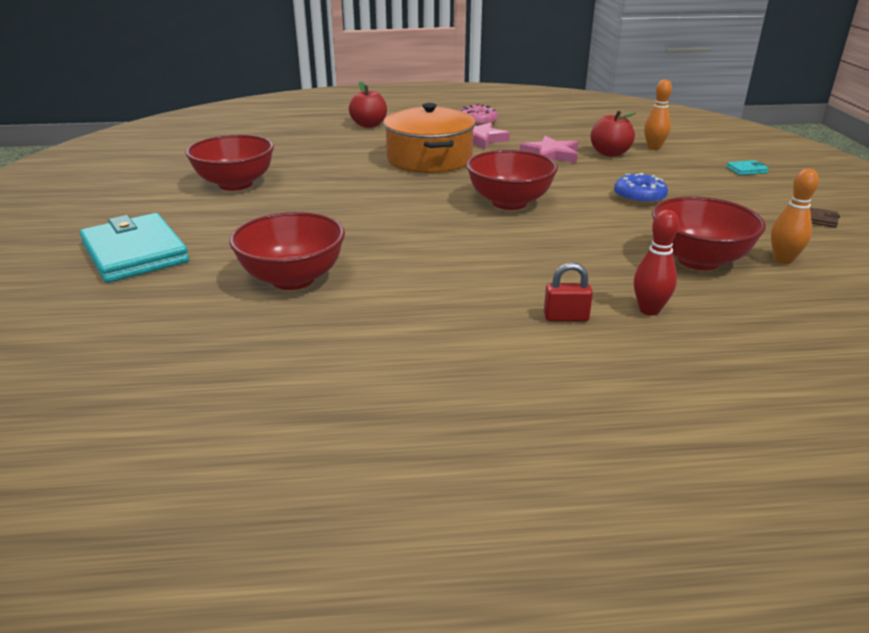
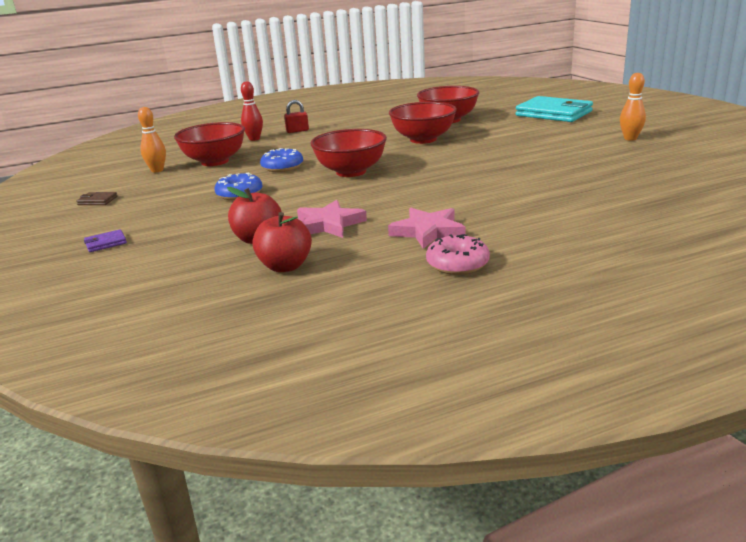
camera: 165 degrees right, 5 degrees down
(235, 184) = (588, 147): red bowl -> red bowl (423, 139)
(369, 125) = (599, 228): red apple -> red apple (285, 266)
(429, 159) = (457, 196): orange pot -> none
(592, 227) = (282, 167): none -> blue donut
(653, 148) = (198, 258): orange bowling pin -> orange bowling pin (630, 138)
(746, 170) = (106, 243): turquoise wallet -> purple wallet

